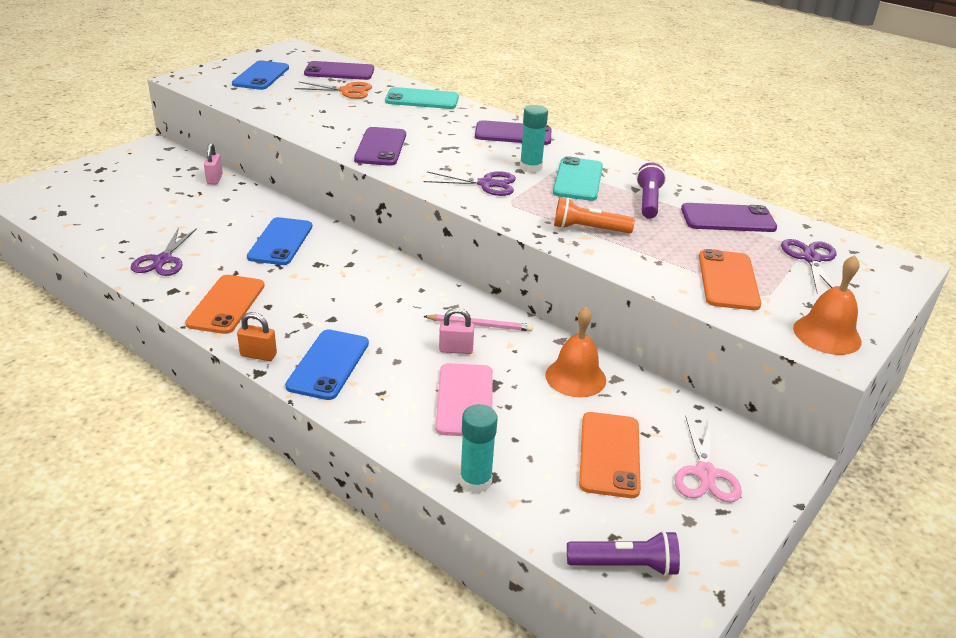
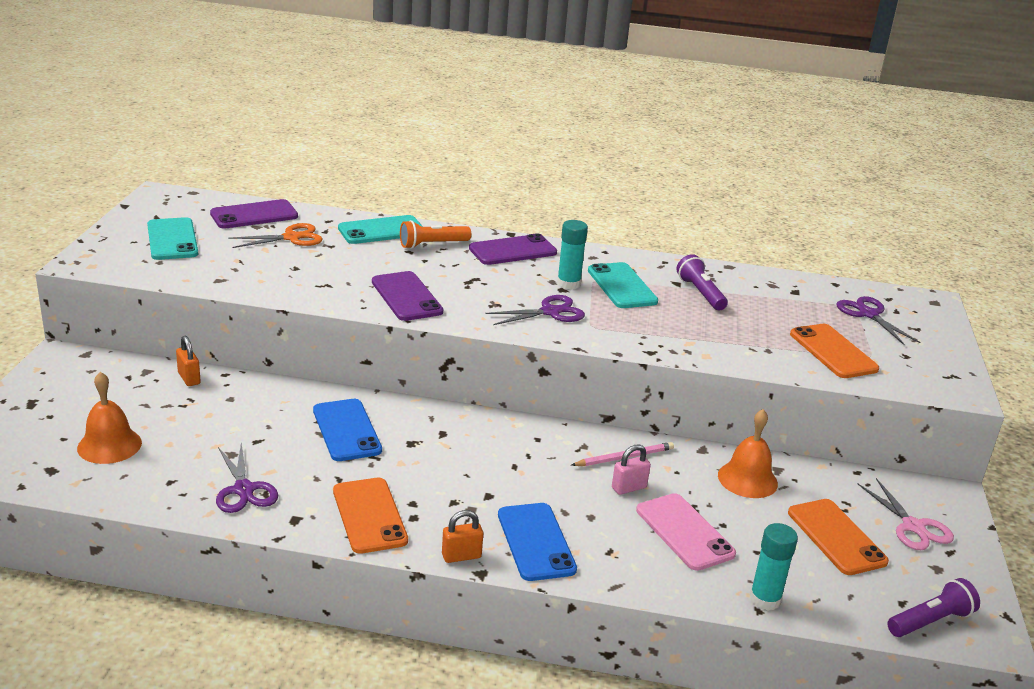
camera: 30 degrees left, 5 degrees down
(214, 179) = (189, 378): pink padlock -> orange padlock
(261, 76) = (172, 239): blue phone -> turquoise phone
(588, 229) = (684, 334): orange flashlight -> orange flashlight (432, 244)
(728, 219) = (775, 293): purple phone -> none
(827, 334) = (941, 378): orange bell -> orange bell (109, 445)

